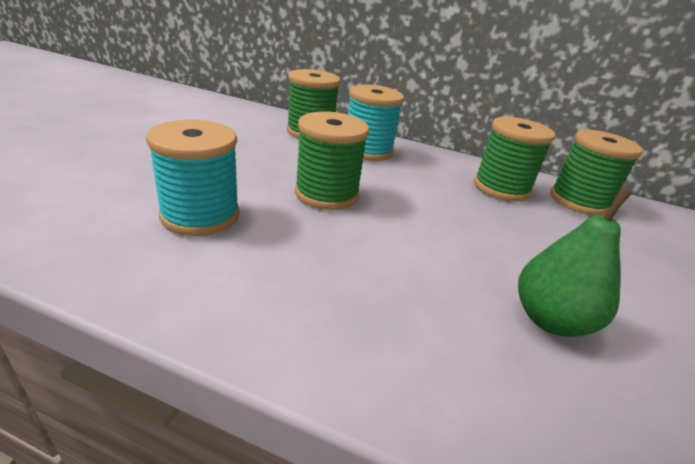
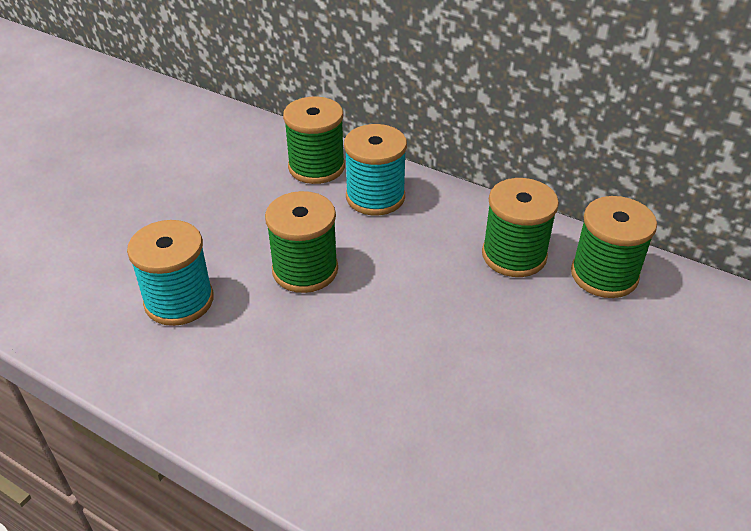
camera: 15 degrees right, 10 degrees up
(550, 320) = (460, 424): green pear -> none

